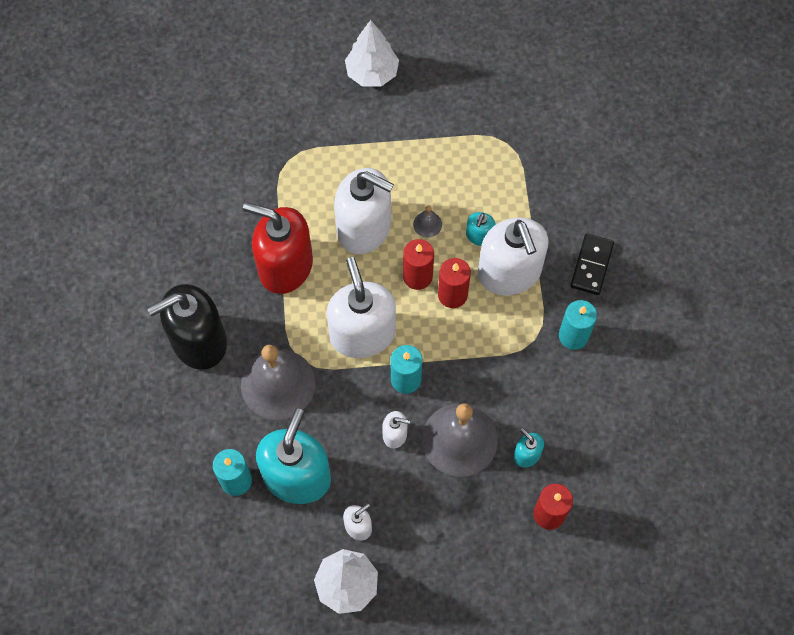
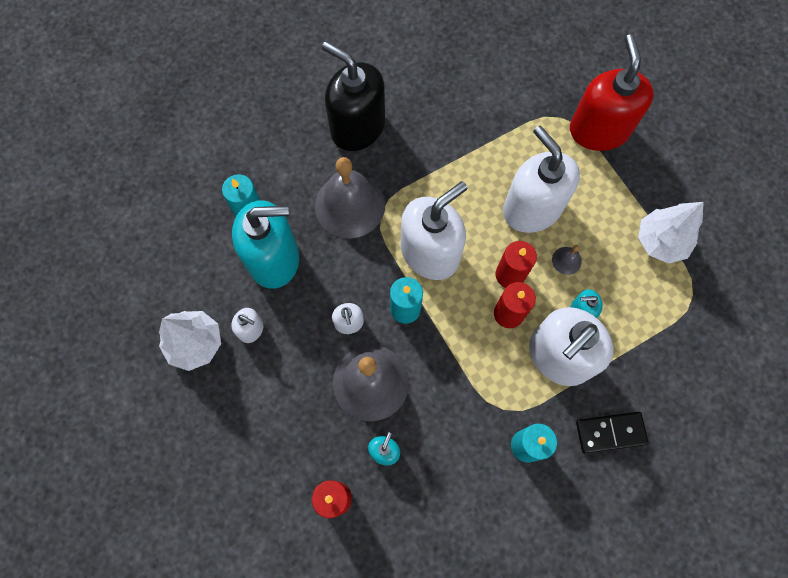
camera: 65 degrees right, 5 degrees up
(285, 266) = (460, 161): red soap dispenser -> red soap dispenser (599, 130)
(364, 228) = (532, 208): white soap dispenser -> white soap dispenser turned 150 degrees clockwise
(372, 73) = (689, 145): white tree -> white tree (660, 241)

